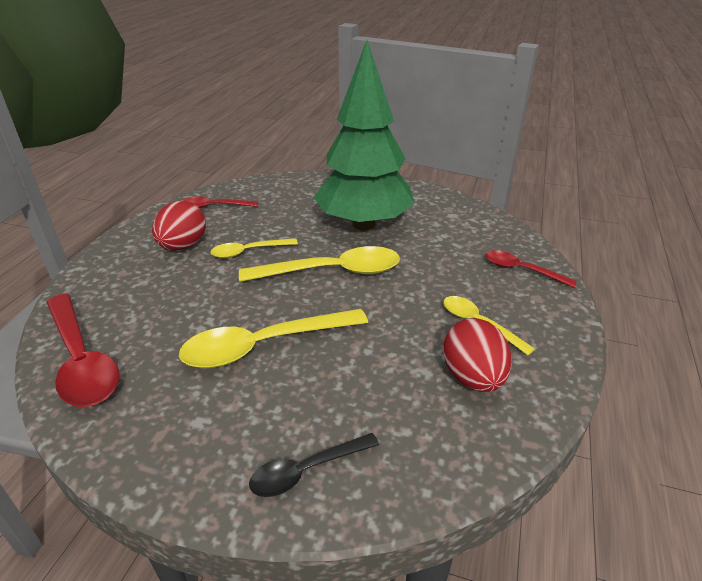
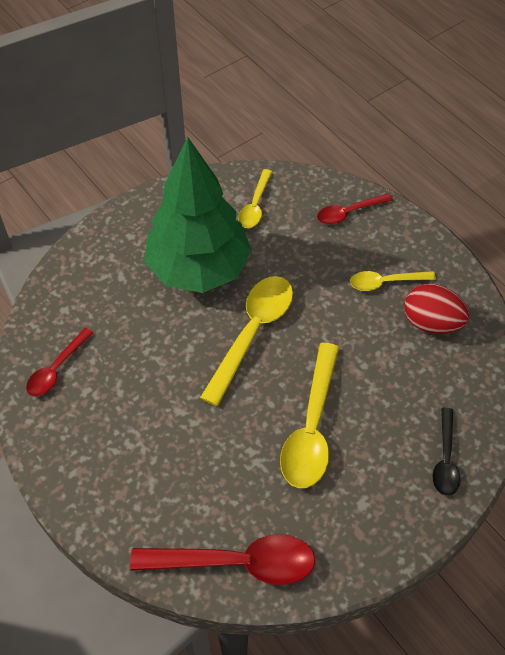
camera: 55 degrees left, 20 degrees up
(183, 246) = (114, 426): red egg -> none
(249, 251) = (170, 378): yellow spoon -> yellow spoon (255, 205)

